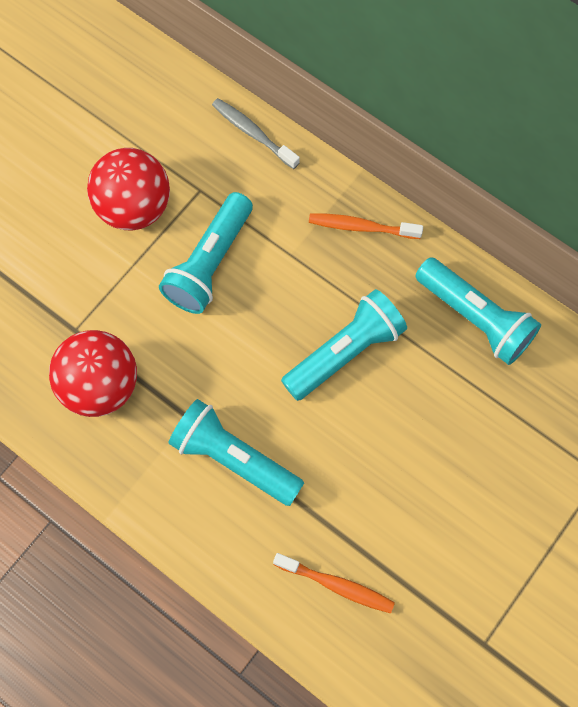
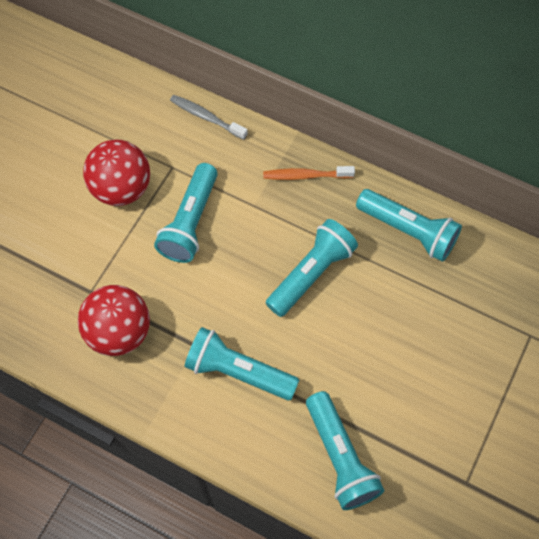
camera: 10 degrees left, 5 degrees down
(336, 585) = (340, 457): orange toothbrush -> turquoise flashlight

